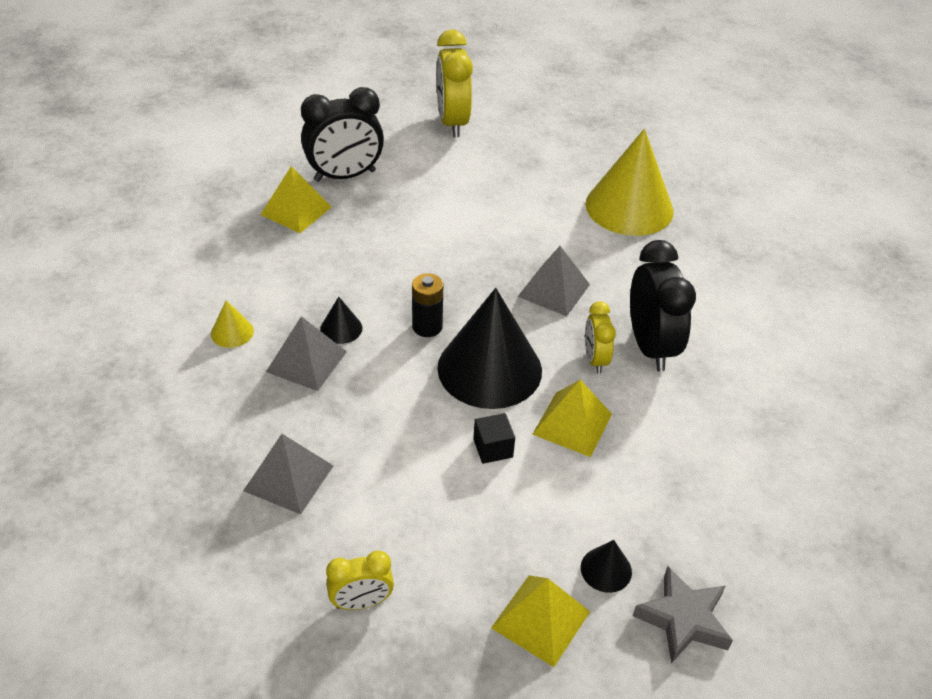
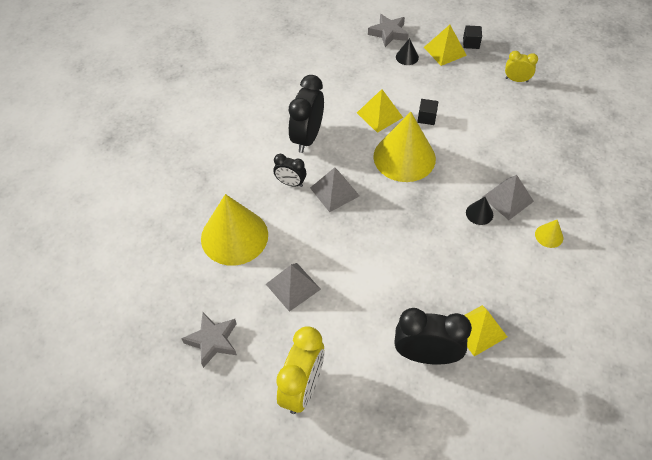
camera: 150 degrees left, 10 degrees up
(289, 478) = (535, 139): grey pyramid -> grey pyramid (293, 286)
(427, 327) = (426, 195): black battery -> none
(489, 369) = (404, 157): black cone -> yellow cone
(497, 669) = (471, 43): none -> black cube
(564, 127) = (212, 341): none -> grey star
(595, 359) = (343, 142): yellow clock -> none
(618, 281) = (290, 183): none -> black clock

